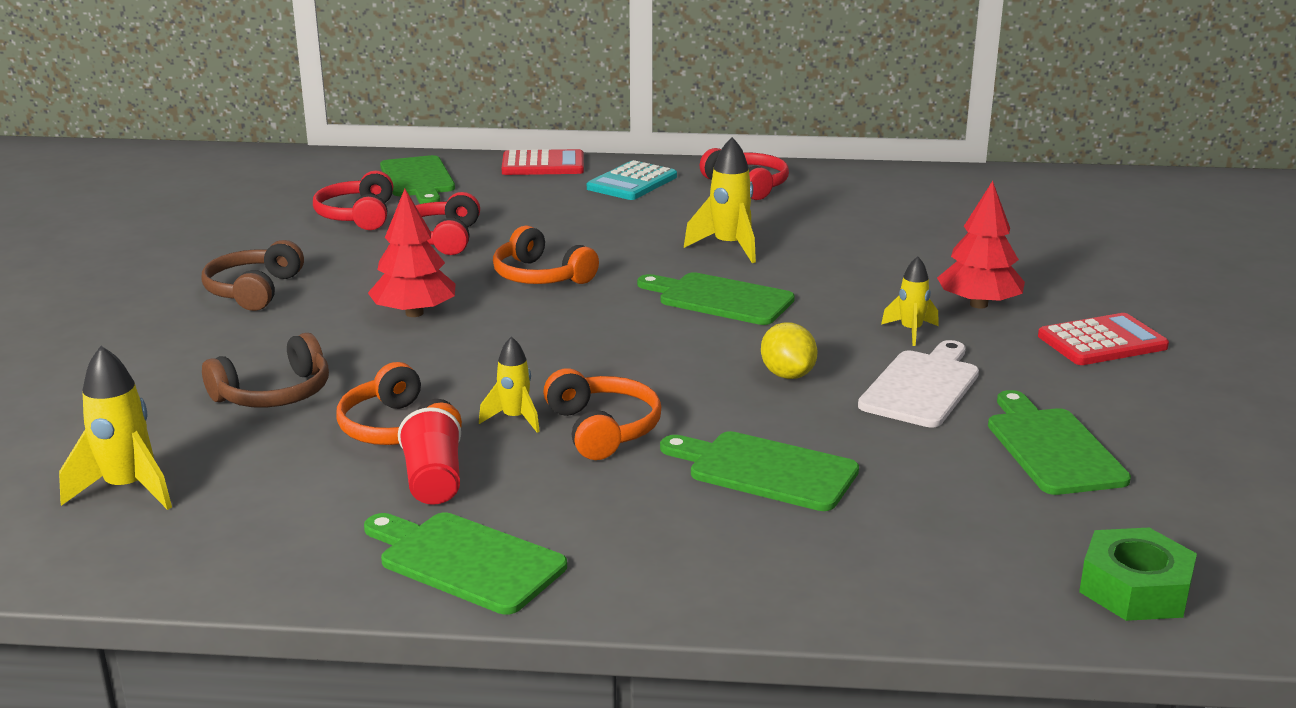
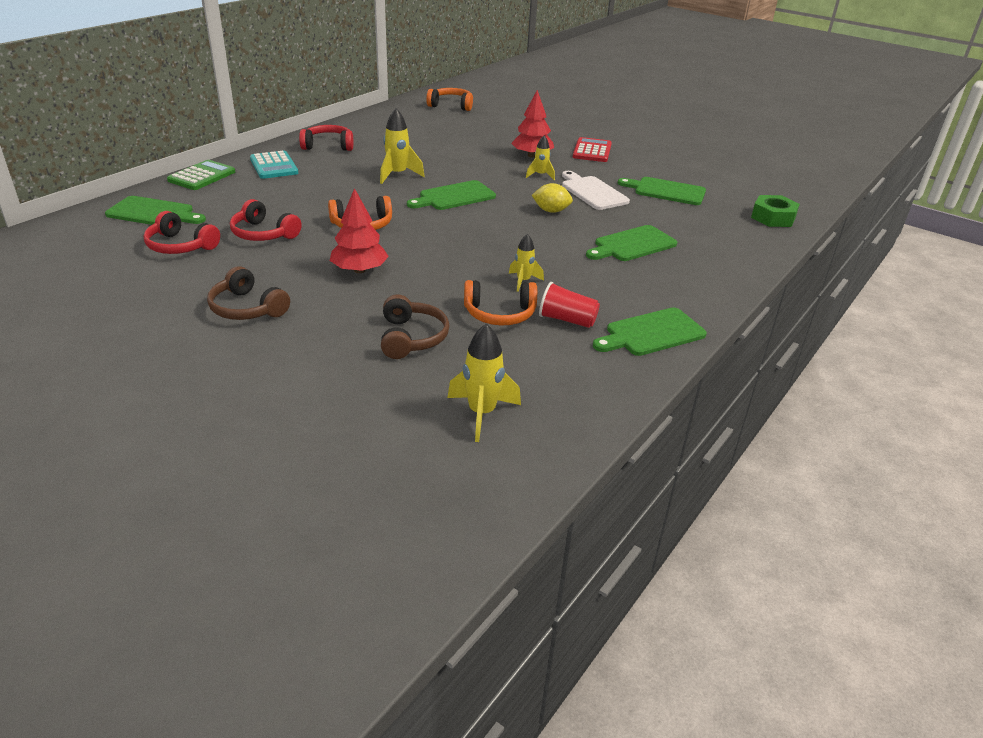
camera: 60 degrees left, 10 degrees up
(543, 165) = (202, 176): red calculator -> green calculator
(602, 429) = (557, 265): orange headphones -> orange headphones (451, 106)

